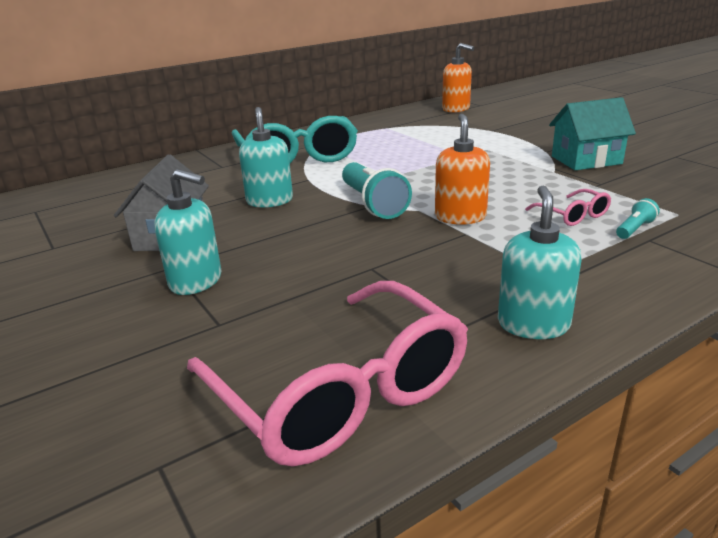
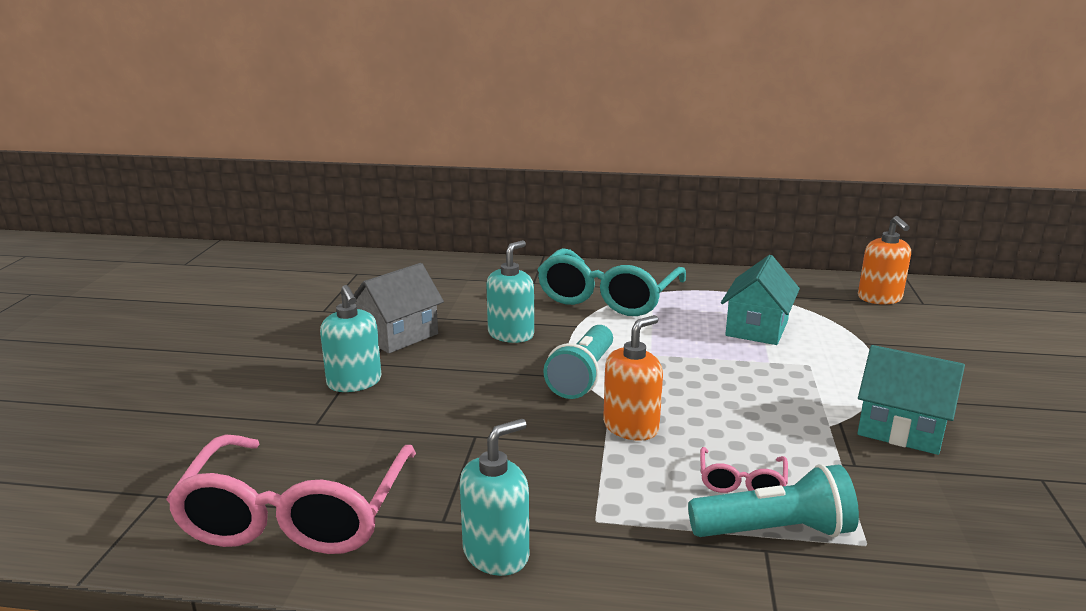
camera: 40 degrees right, 5 degrees down
(423, 142) = (756, 328): none -> turquoise house
(634, 229) = (774, 531): turquoise flashlight -> turquoise flashlight, size x2.07

